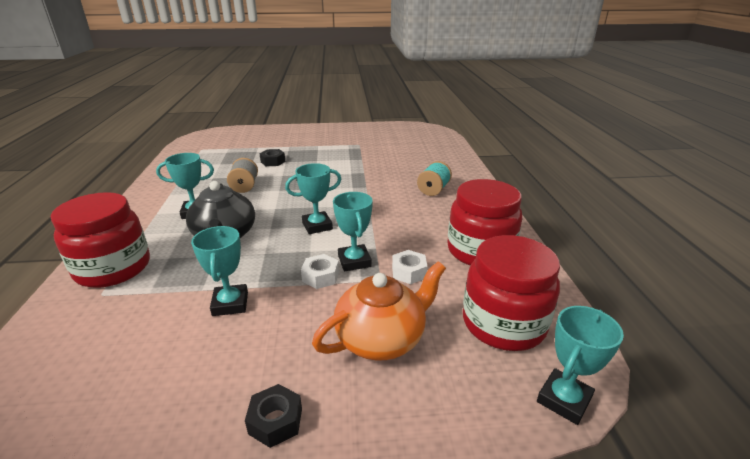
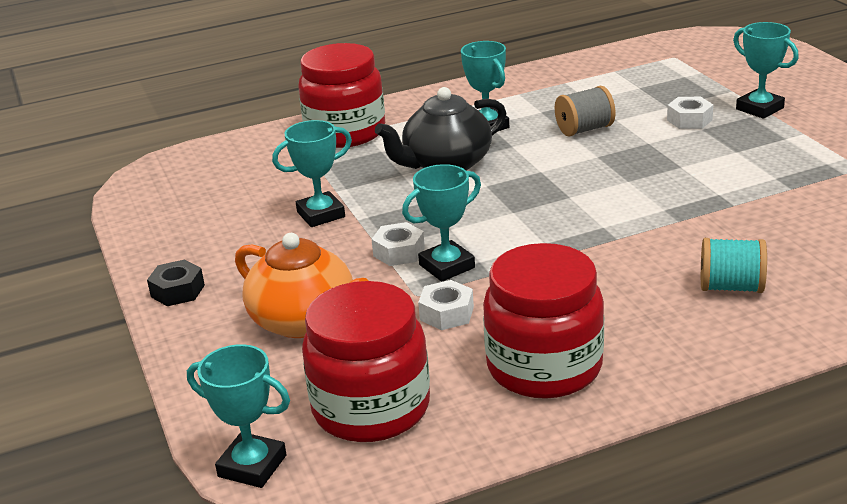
camera: 75 degrees right, 0 degrees up
(273, 162) = (689, 120): black nut -> white nut
(317, 226) = (516, 215): turquoise trophy -> turquoise trophy (759, 108)

